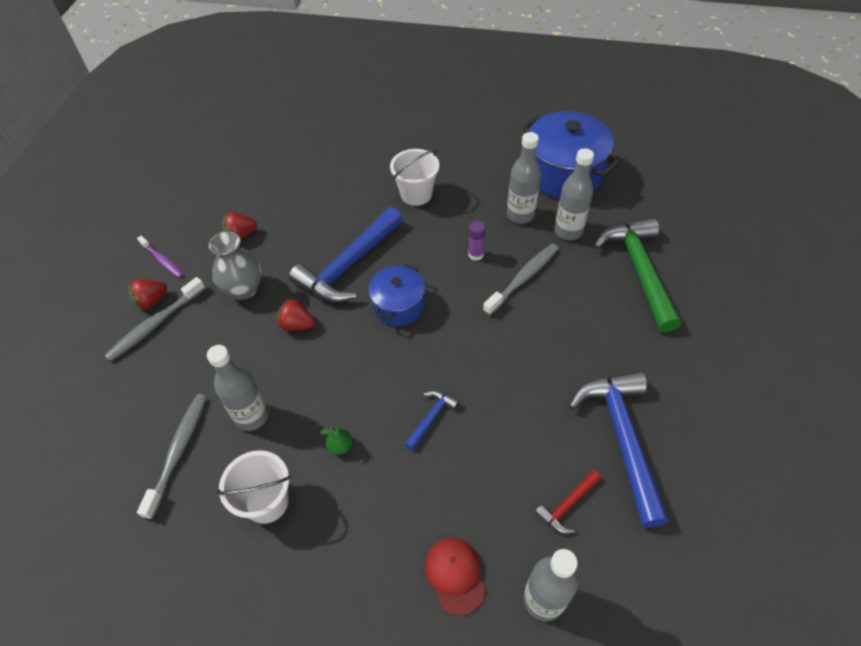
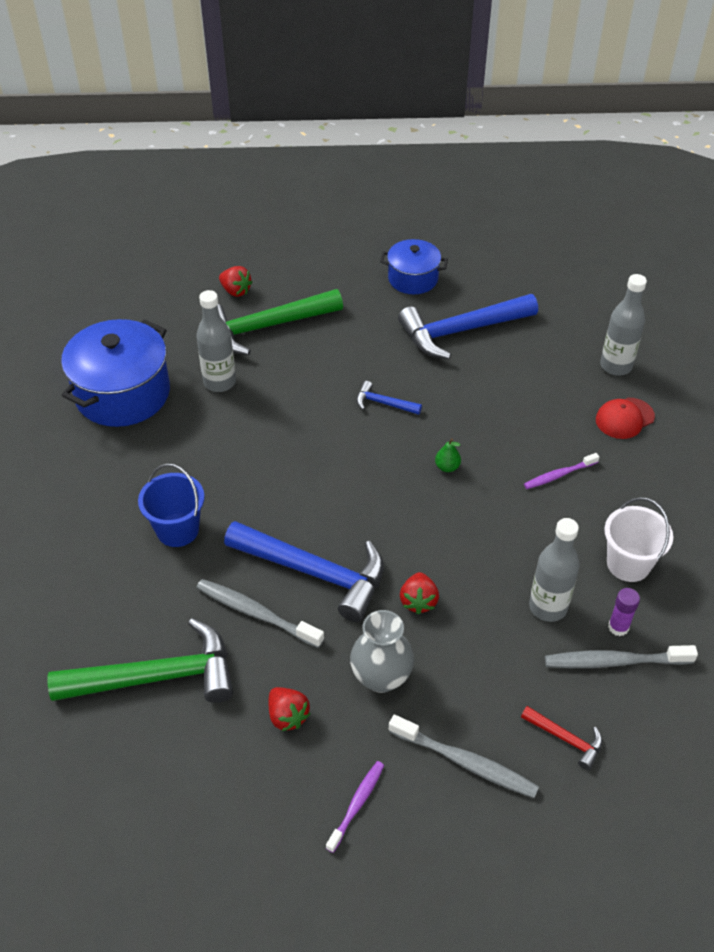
camera: 105 degrees left, 5 degrees down
(151, 301) = (430, 785): red strawberry -> red strawberry (236, 291)
(300, 176) = (156, 677): none -> green hammer
(340, 446) = (548, 521): green pear -> green pear (447, 467)
(392, 474) = (559, 475): none -> purple toothbrush
(398, 305) = (363, 511): blue pot -> blue pot (413, 279)
(416, 194) = (177, 530): white bucket -> blue bucket
(431, 418) = (491, 458): blue hammer -> blue hammer (383, 403)
(476, 254) = (271, 455): purple glue stick -> purple glue stick (618, 627)
(520, 215) = (200, 424): grey bottle -> none
(523, 278) = (297, 411): grey toothbrush -> grey toothbrush (256, 613)
(567, 505) = (535, 359): red hammer -> red hammer (565, 739)

